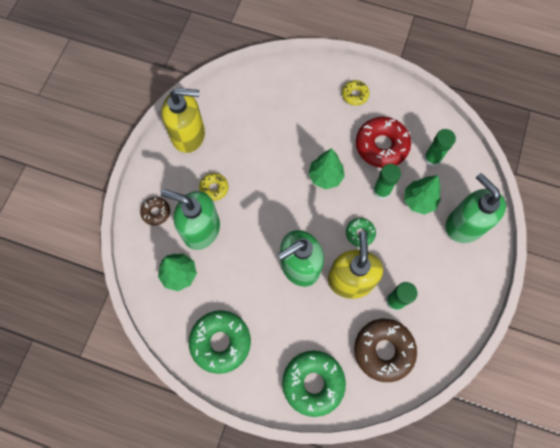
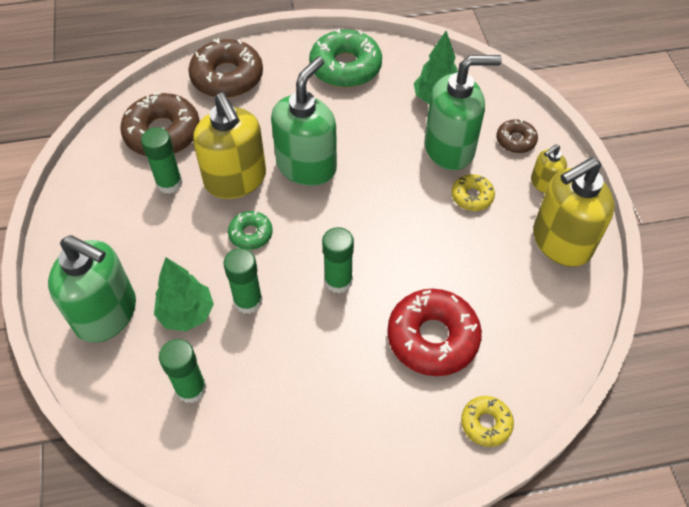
camera: 150 degrees right, 15 degrees down
(166, 174) = (544, 184): none -> yellow soap dispenser
(313, 383) = (227, 77): green donut -> brown donut
(325, 177) = (338, 281): green tree -> green glue stick
(355, 95) = (369, 432): yellow donut -> yellow donut (486, 423)
(381, 146) = (280, 367): red donut -> red donut (432, 338)

